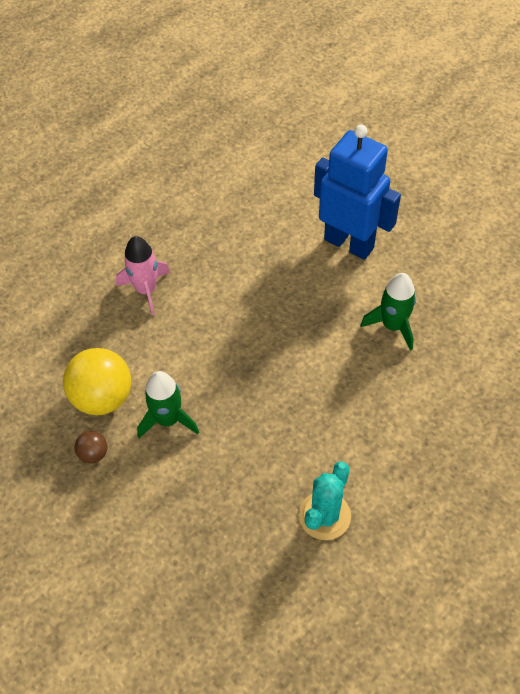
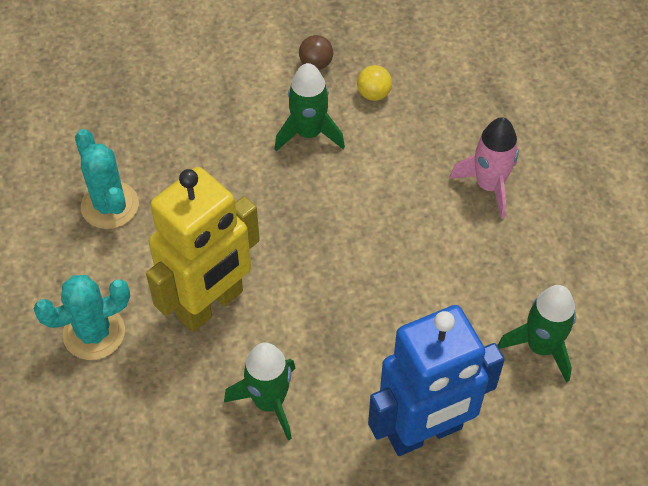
camera: 120 degrees right, 0 degrees up
(102, 397) = (374, 94): yellow ball -> yellow ball, size x0.47
(252, 215) = (541, 347): none -> green rocket
(353, 397) = (210, 304): none -> yellow robot
(428, 453) = (94, 333): none -> turquoise cactus

